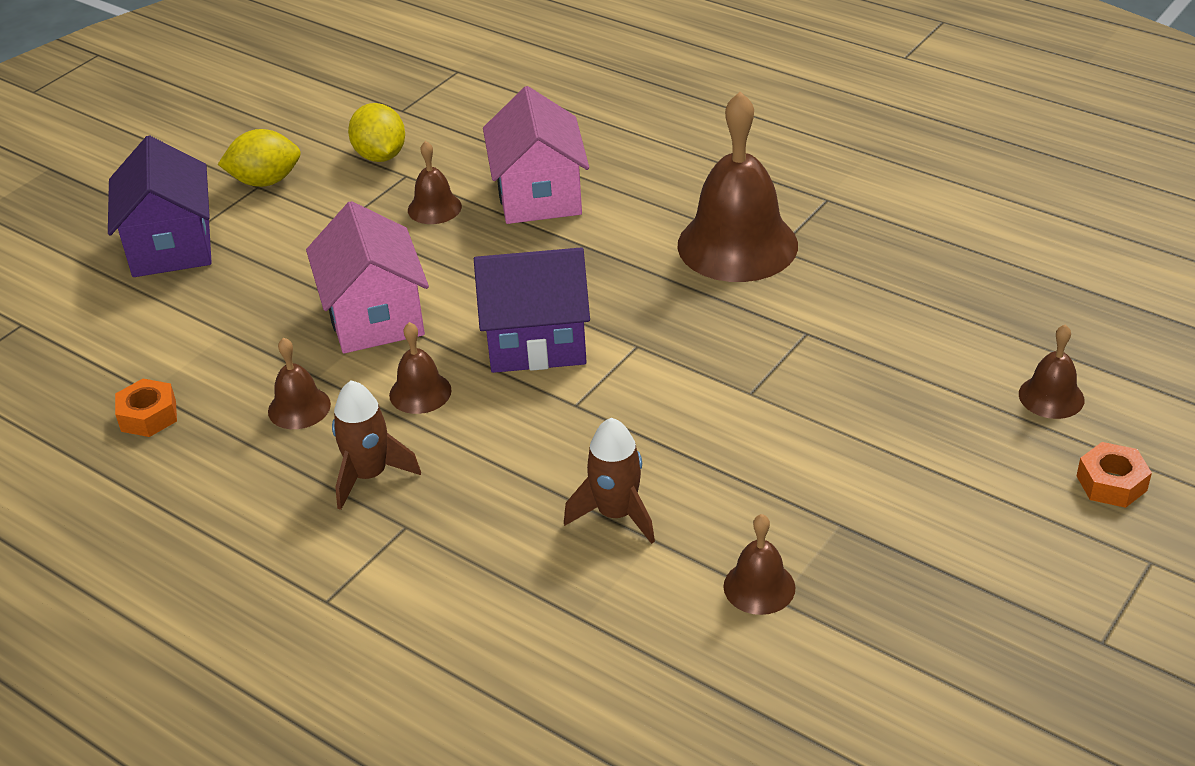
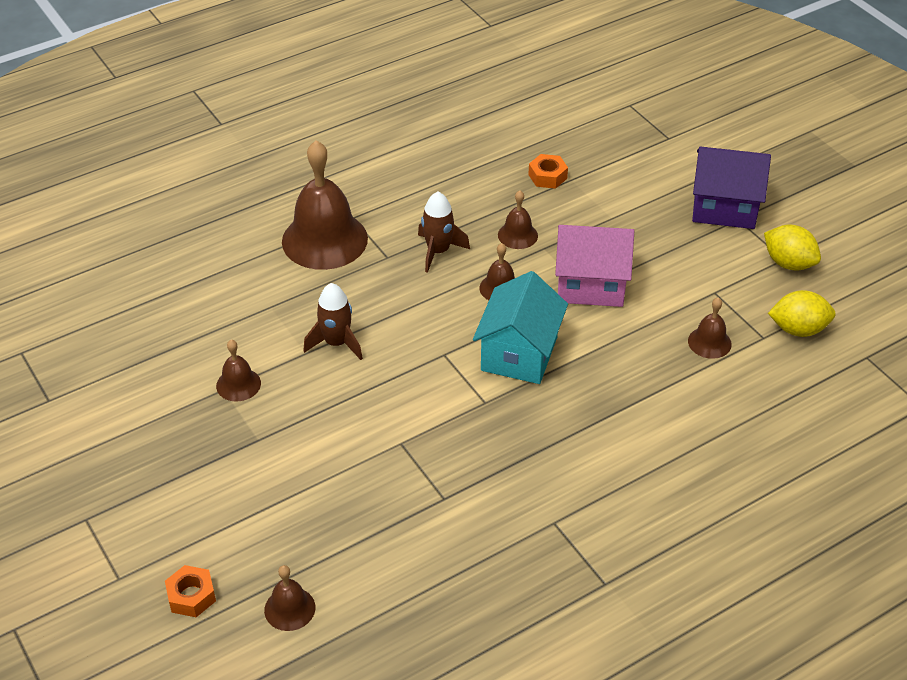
camera: 110 degrees right, 5 degrees up
(265, 181) = (788, 263): yellow lemon -> yellow lemon turned 60 degrees counterclockwise
(536, 342) = (519, 353): purple house -> turquoise house
(538, 195) = (698, 404): pink house -> none
(737, 245) = (572, 499): brown bell -> brown bell (324, 240)

